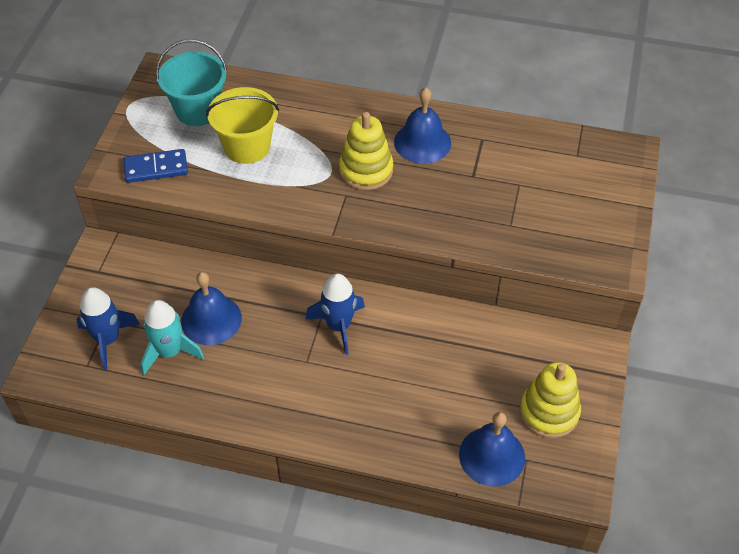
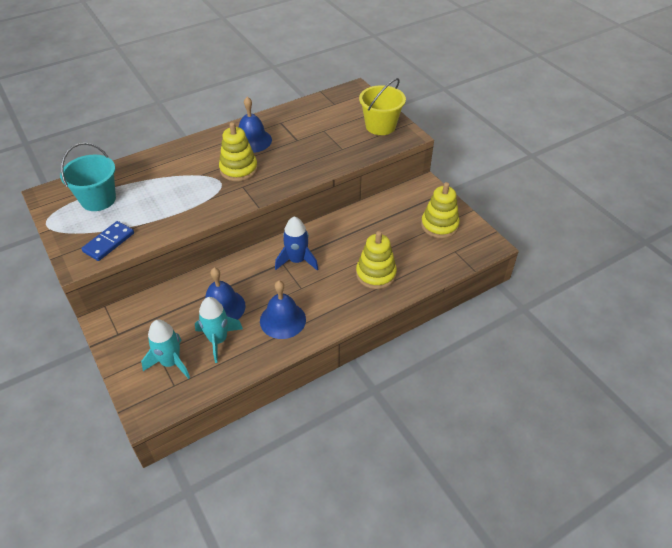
camera: 45 degrees left, 5 degrees down
(108, 339) = (171, 362): blue rocket -> turquoise rocket
(247, 147) = (154, 198): yellow bucket -> yellow bucket (380, 126)
(401, 411) = (376, 274): none -> yellow stacking toy
(492, 456) = (439, 261): blue bell -> blue bell (282, 320)

